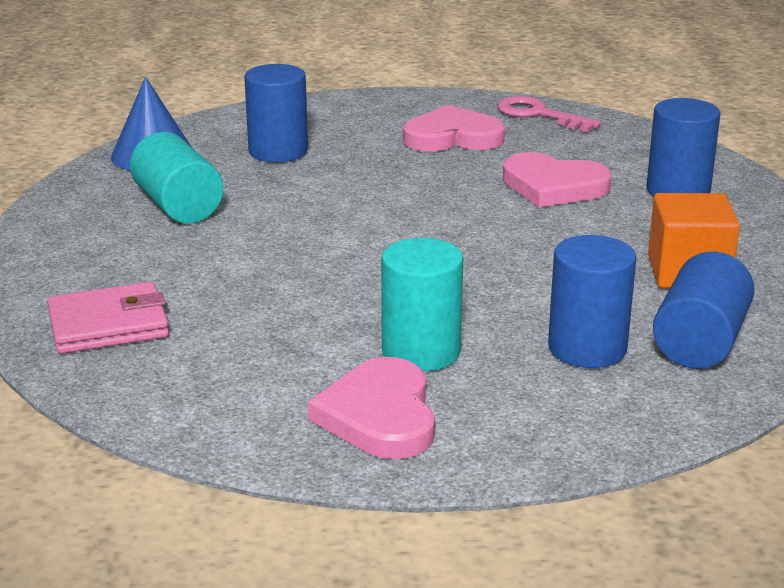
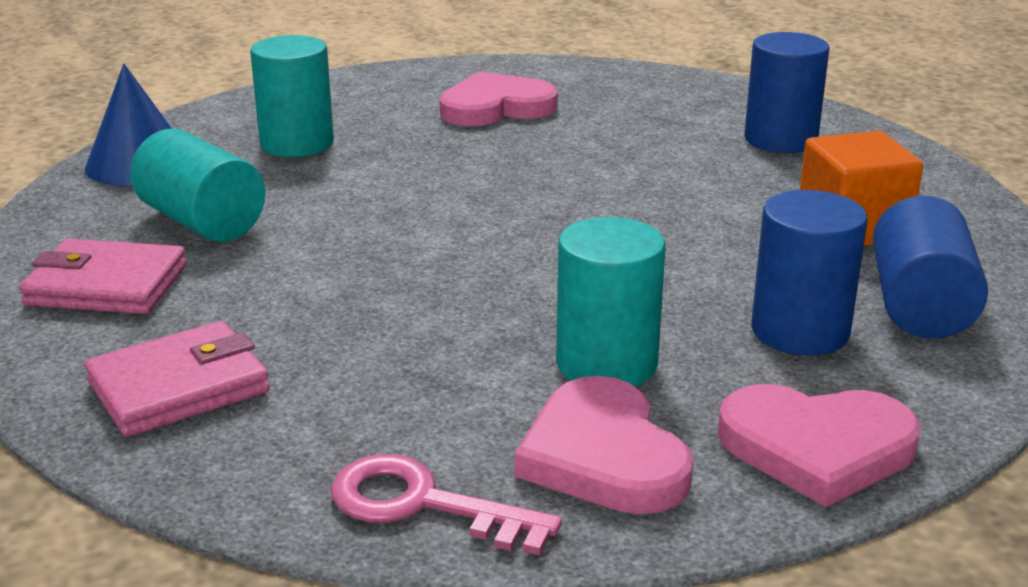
camera: 15 degrees left, 0 degrees up
(90, 246) = (107, 285): none -> pink wallet
(278, 151) = (297, 144): blue cylinder -> turquoise cylinder
(538, 114) = (578, 74): pink key -> pink key (423, 505)
(553, 186) = (642, 149): pink heart -> pink heart (817, 448)

